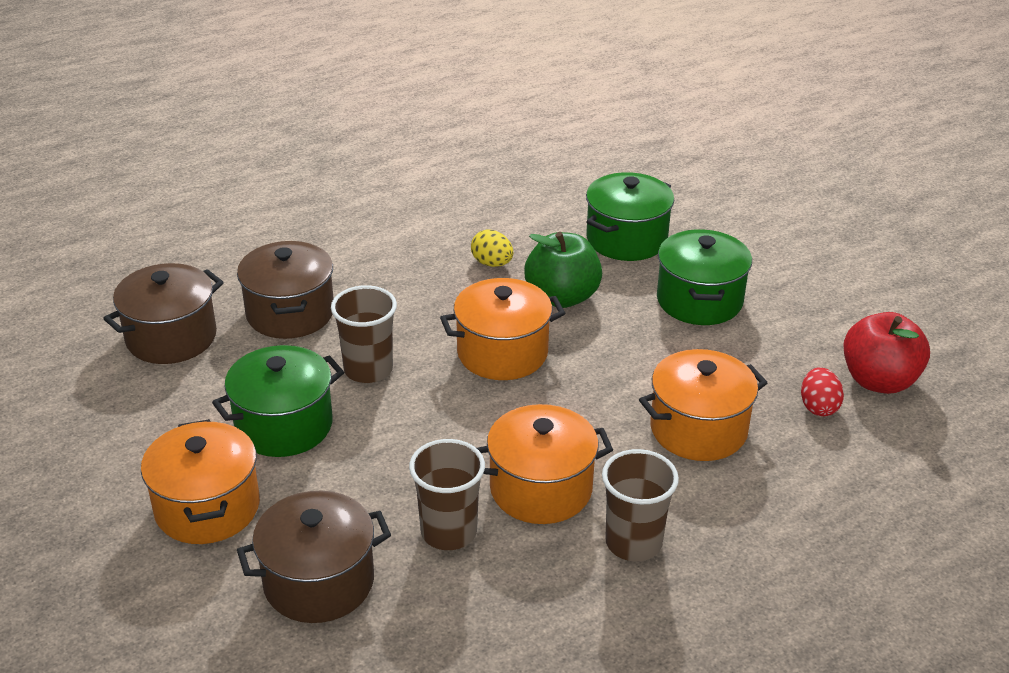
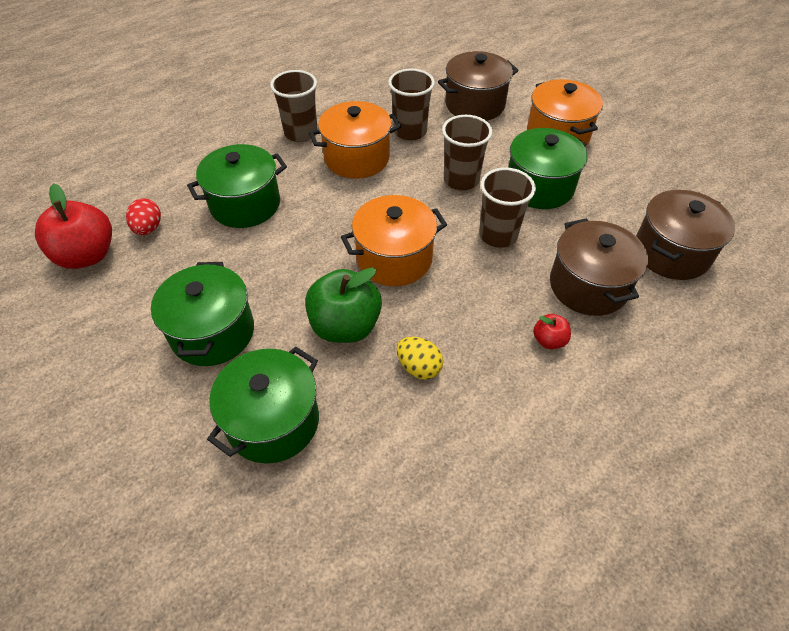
camera: 175 degrees right, 15 degrees up
(358, 274) = (549, 340): none -> red apple
(391, 443) = (461, 180): none -> brown cup
(698, 429) = (245, 204): orange pot -> green pot

